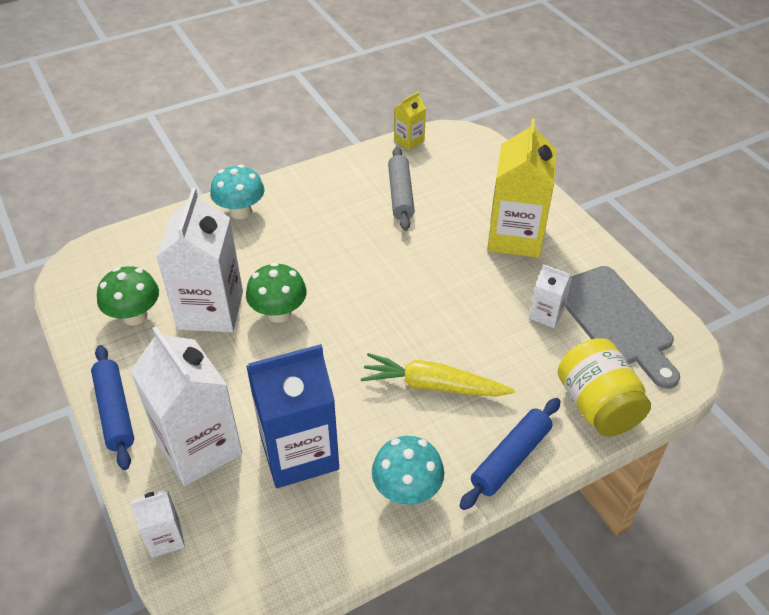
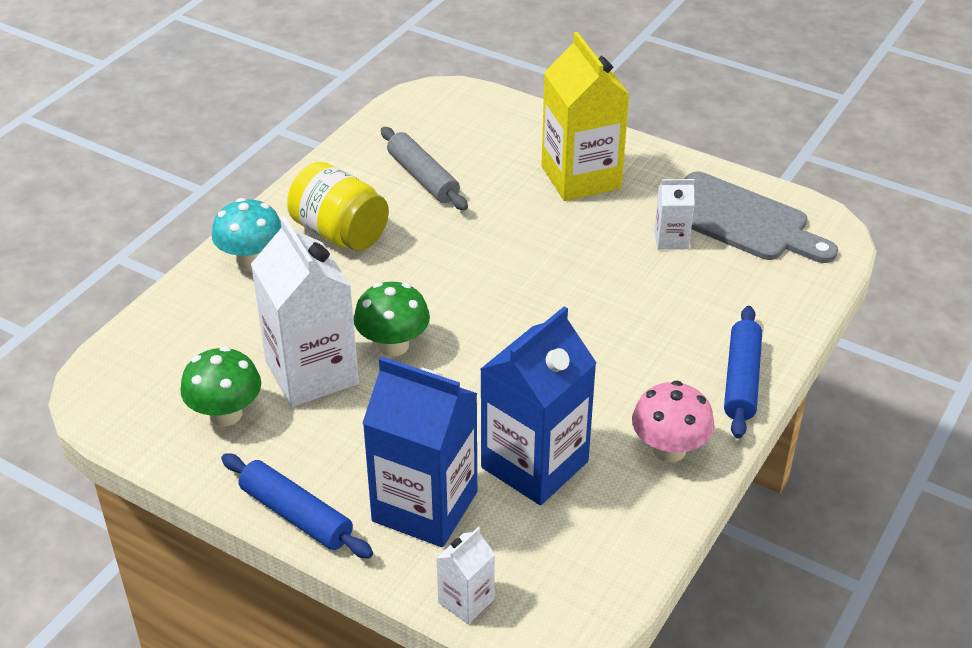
camera: 30 degrees left, 5 degrees down
(199, 447) = (425, 506): white carton -> blue carton
(407, 490) = (669, 449): turquoise mushroom -> pink mushroom
(409, 141) = (383, 118): yellow carton -> none
(433, 385) = (616, 348): yellow carrot -> none
(597, 406) = (782, 302): yellow jar -> yellow jar (340, 233)

